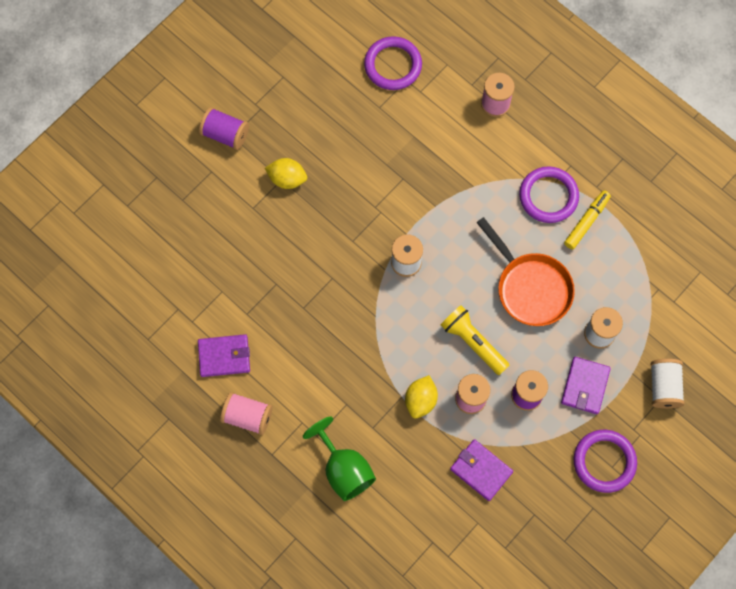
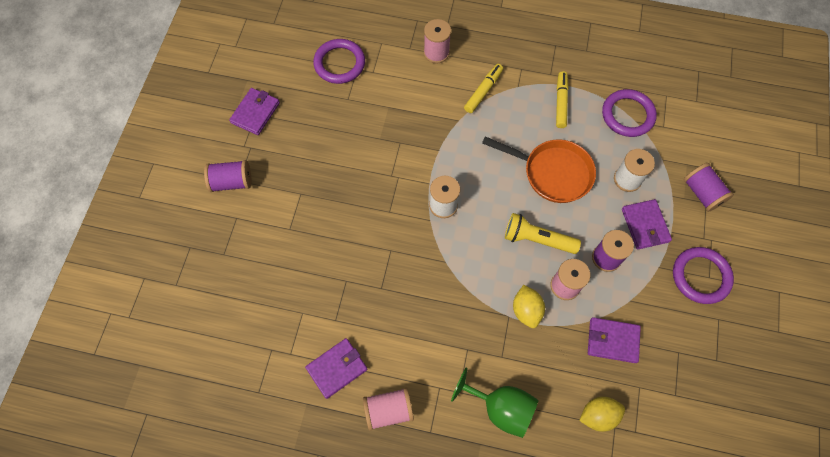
camera: 30 degrees left, 5 degrees down
(284, 75) = (255, 113): none -> purple wallet
(287, 179) = (305, 191): yellow lemon -> yellow lemon (598, 415)
(516, 169) = (483, 91): none -> yellow marker
(548, 196) = (520, 99): purple ring -> purple ring (627, 115)
(664, 387) = (702, 193): white spool -> purple spool

